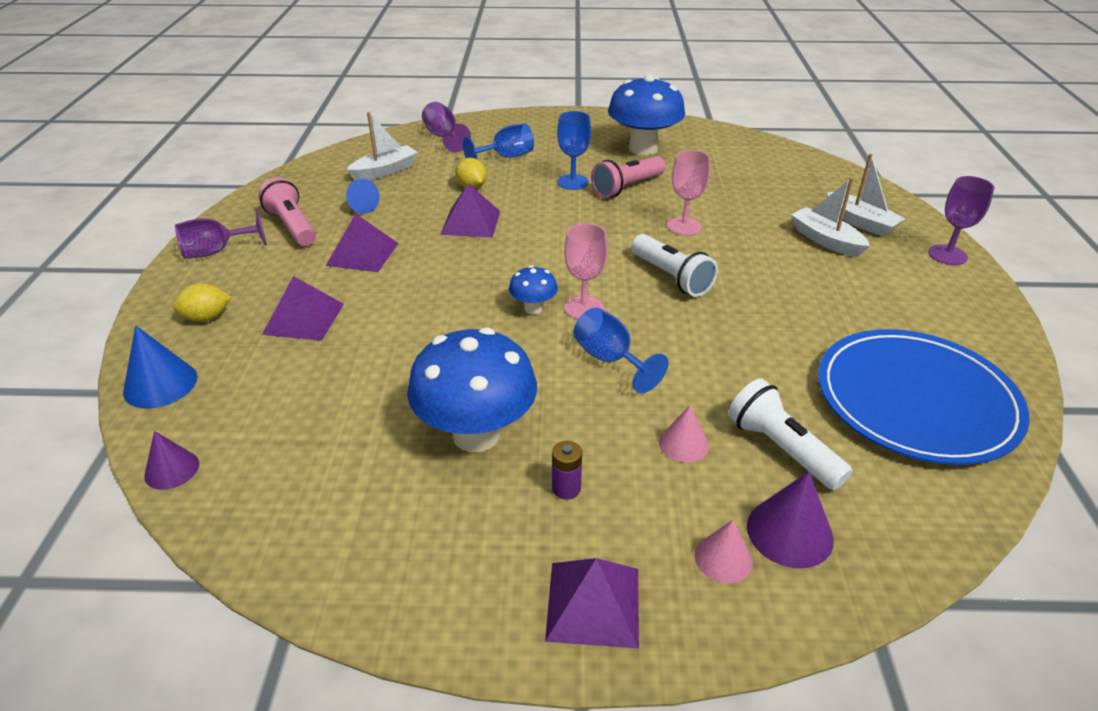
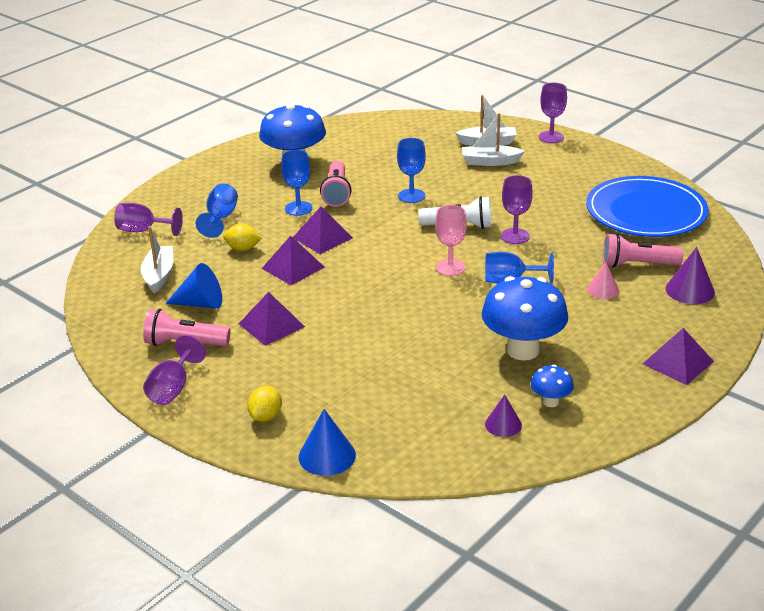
camera: 50 degrees left, 5 degrees down
(172, 469) = (428, 471): purple cone -> purple cone (503, 424)
(303, 318) = (323, 375): purple pyramid -> purple pyramid (322, 237)
(362, 206) = (200, 303): blue cone -> blue cone, size x1.52
(533, 308) = (428, 285): blue mushroom -> blue mushroom (550, 402)
(566, 488) = (596, 338): purple battery -> none
(684, 226) = (411, 196): pink goblet -> blue goblet
(705, 322) = (515, 236): none -> purple goblet
(723, 558) = (687, 315): pink cone -> none
(781, 449) = (637, 264): white flashlight -> pink flashlight

